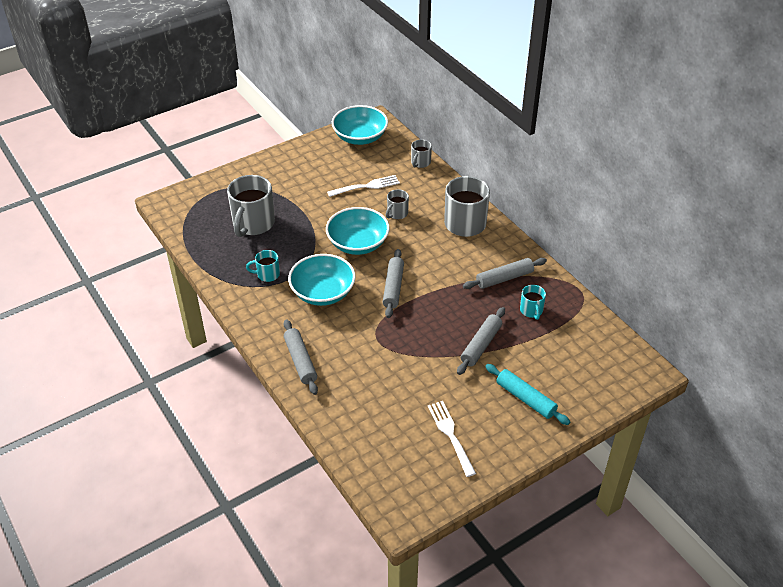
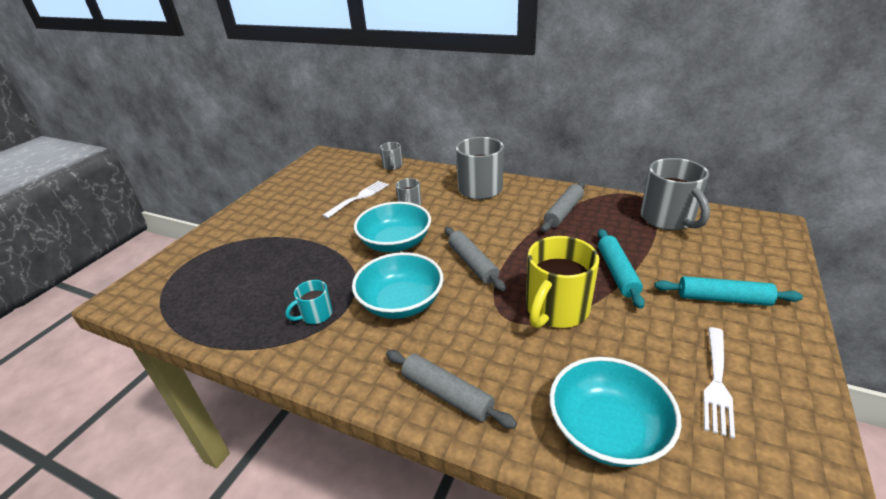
camera: 30 degrees left, 10 degrees down
(253, 224) = (257, 273): grey mug -> grey mug (668, 219)
(360, 137) = (318, 169): turquoise bowl -> turquoise bowl (607, 430)
(411, 348) = (556, 310): none -> yellow mug
(451, 436) = (716, 381): white fork -> white fork turned 105 degrees counterclockwise
(481, 345) = (617, 272): grey rolling pin -> turquoise rolling pin
(531, 311) = (618, 225): turquoise mug -> none

